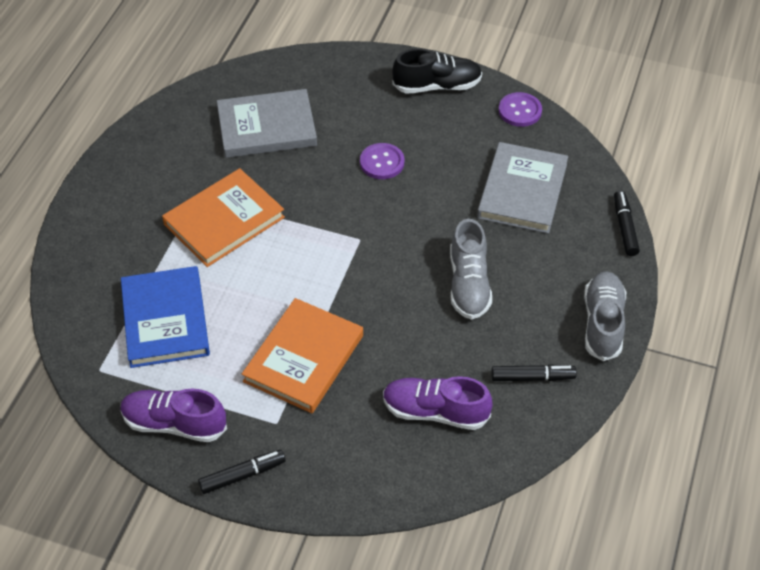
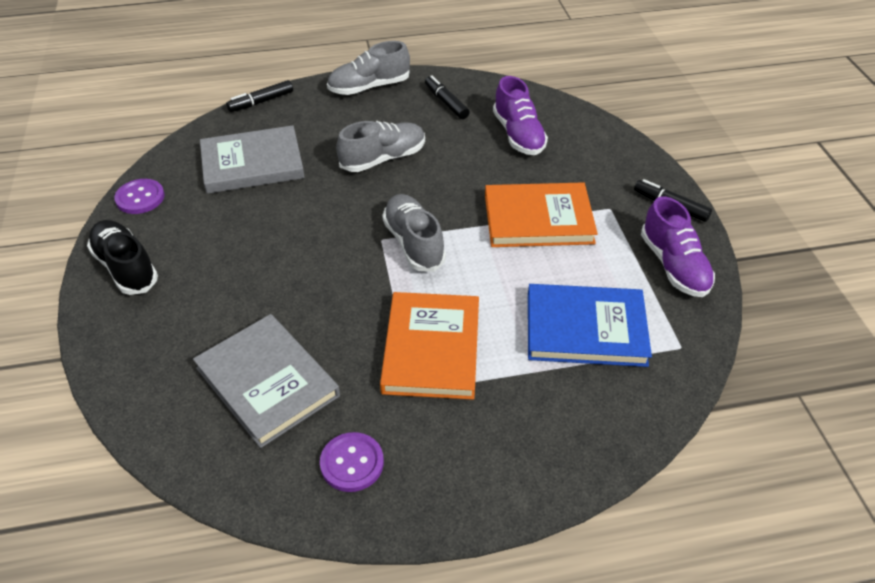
camera: 120 degrees left, 5 degrees down
(165, 320) = (585, 329): blue book -> blue book turned 45 degrees clockwise
(224, 221) = (431, 348): orange book -> orange book turned 75 degrees clockwise
(339, 257) = (413, 243): none -> grey shoe
(382, 162) = (269, 264): purple button -> purple button (352, 463)

